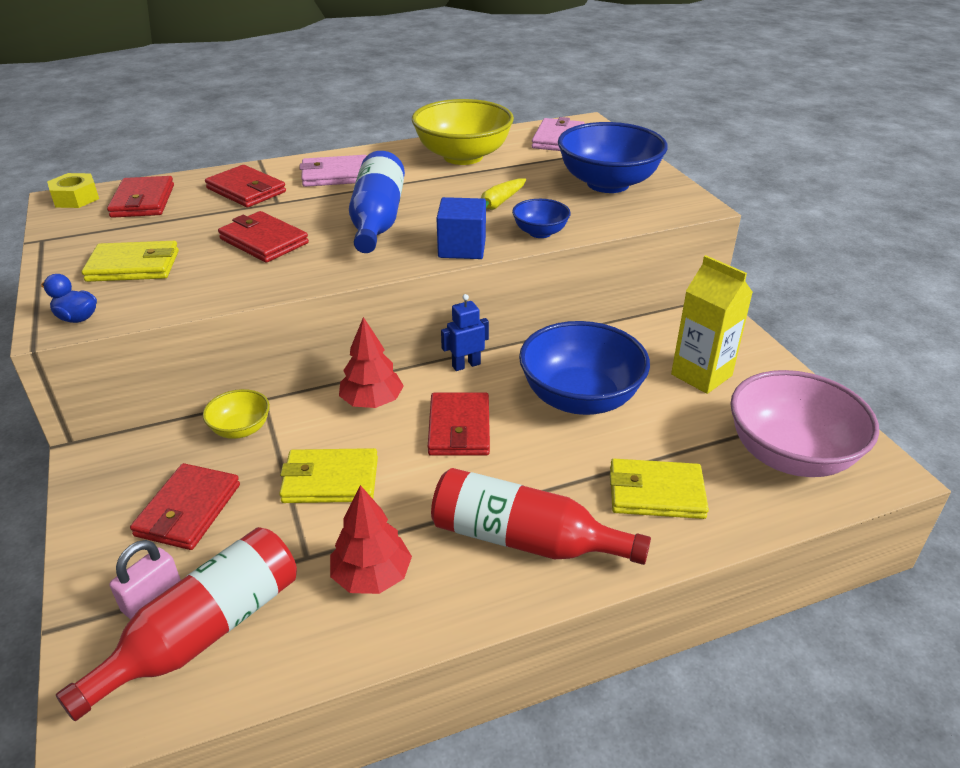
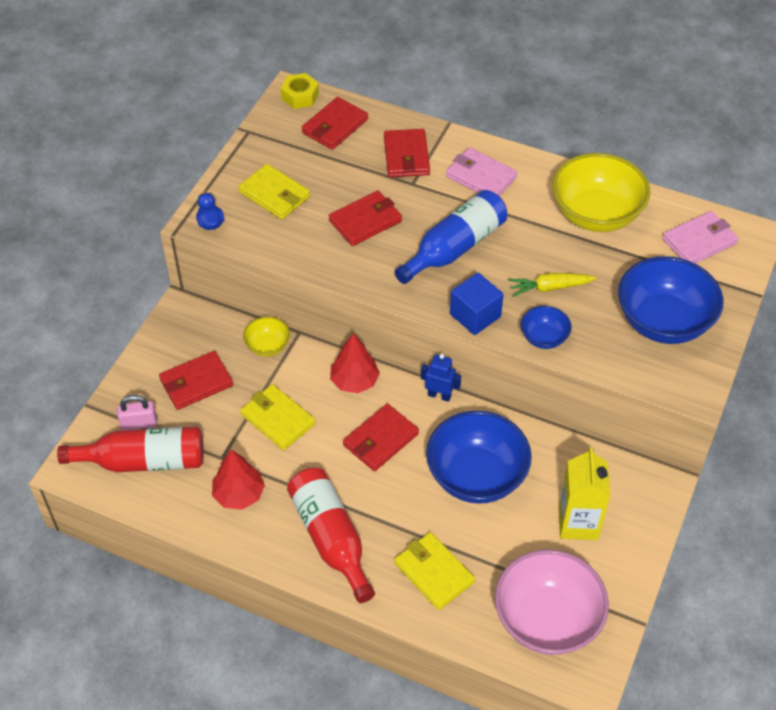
camera: 45 degrees right, 15 degrees up
(264, 241) = (365, 221): red wallet -> red wallet turned 60 degrees clockwise

